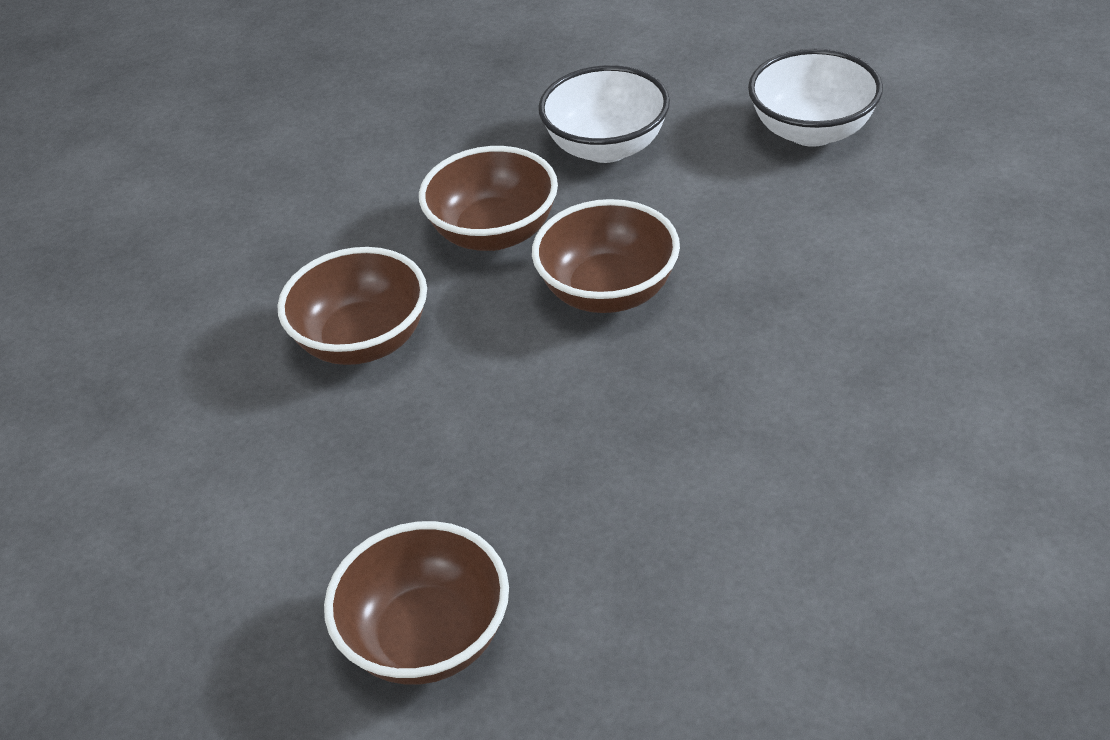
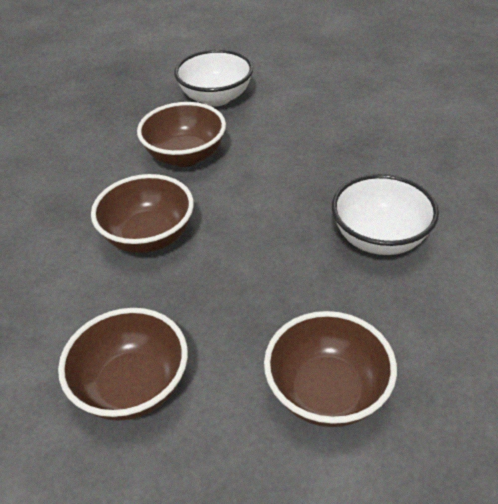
camera: 30 degrees left, 0 degrees up
(608, 291) = (276, 166): brown bowl -> brown bowl (132, 386)
(812, 131) = (318, 64): white bowl -> white bowl (379, 238)

